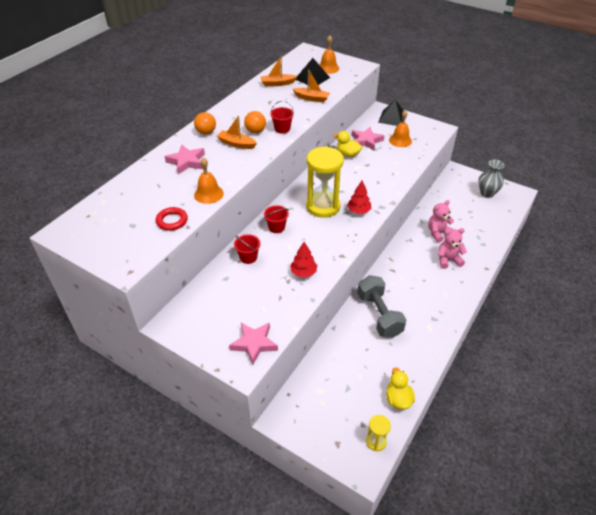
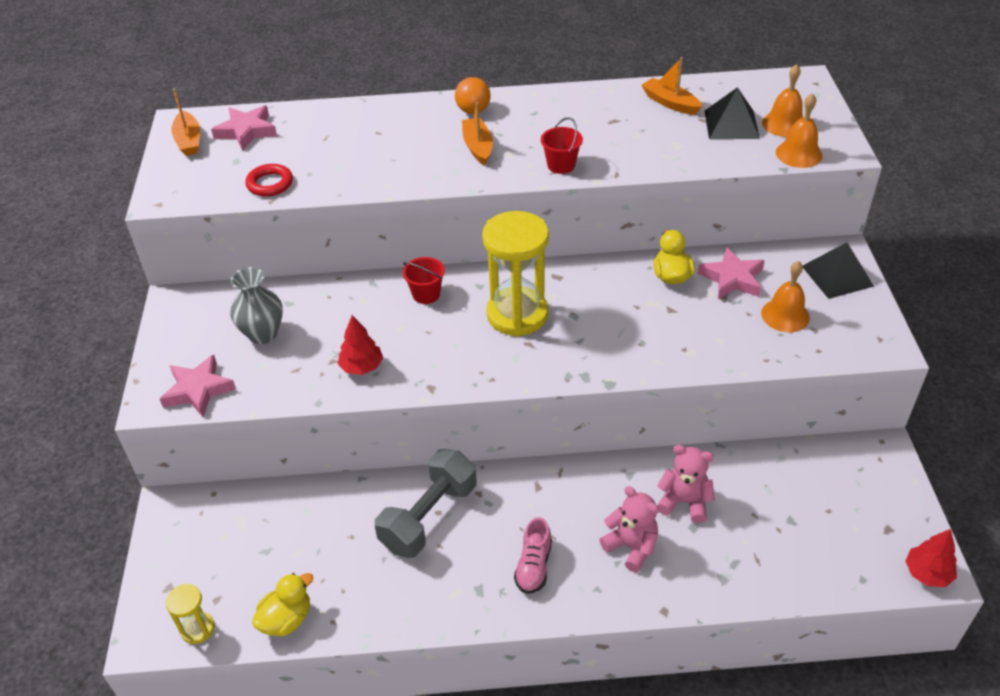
camera: 55 degrees right, 0 degrees up
(186, 162) = (394, 131): pink star -> pink star (246, 131)
(208, 194) = (348, 182): orange bell -> orange bell (798, 154)
(248, 257) = (343, 301): red bucket -> none
(255, 131) = (526, 146): orange ball -> none
(312, 98) = (676, 151): orange boat -> orange boat (189, 140)
(358, 211) = (547, 356): red tree -> red tree (927, 573)
(435, 294) = (533, 566): none -> pink shoe
(487, 193) = (873, 523): grey vase -> grey vase (263, 334)

